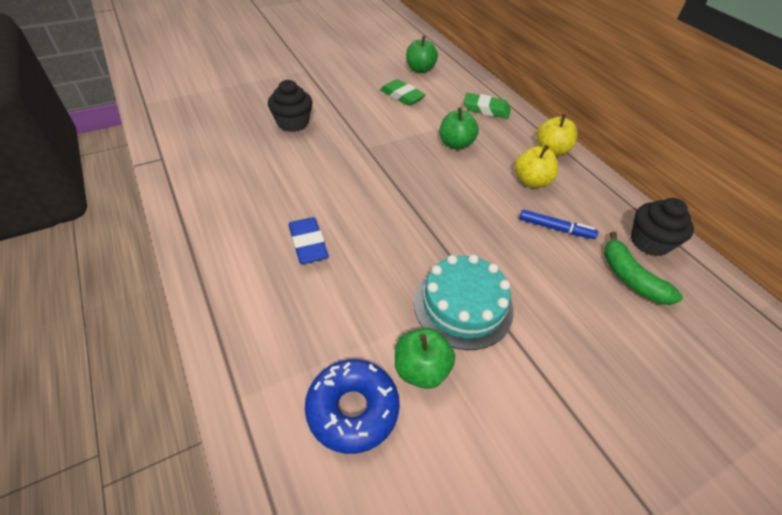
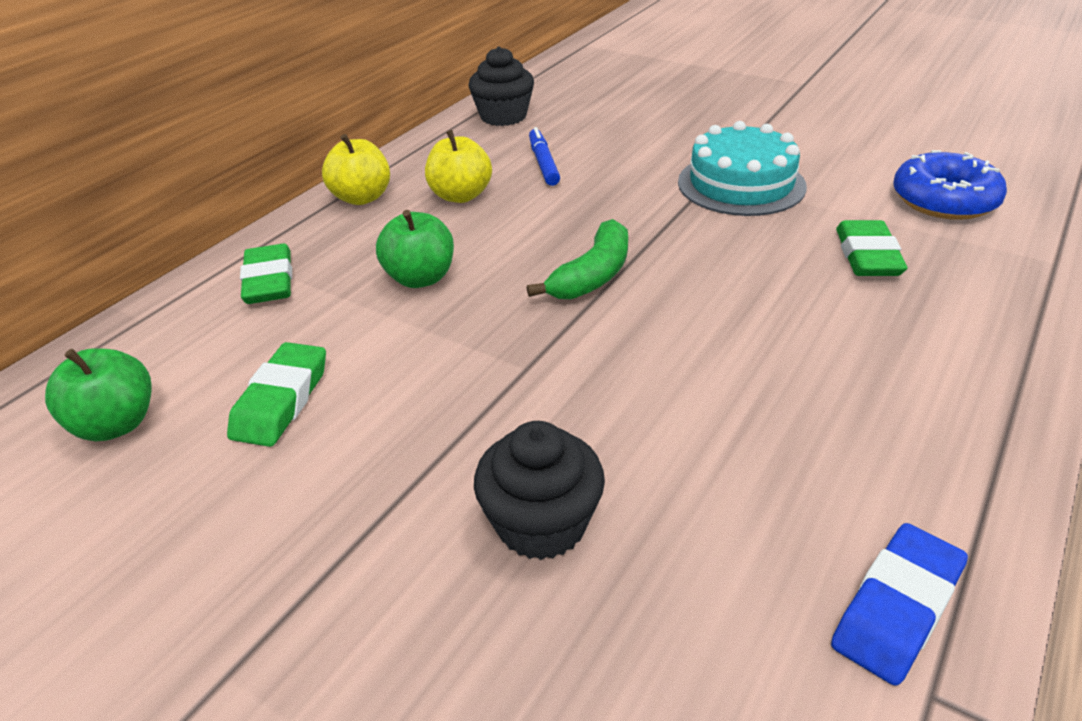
camera: 115 degrees left, 10 degrees down
(308, 244) = (820, 319): blue eraser -> blue eraser (897, 608)
(334, 304) = (867, 256): none -> green eraser
(421, 369) = (848, 183): green apple -> none
(630, 278) = (575, 117): green banana -> green banana (593, 275)

